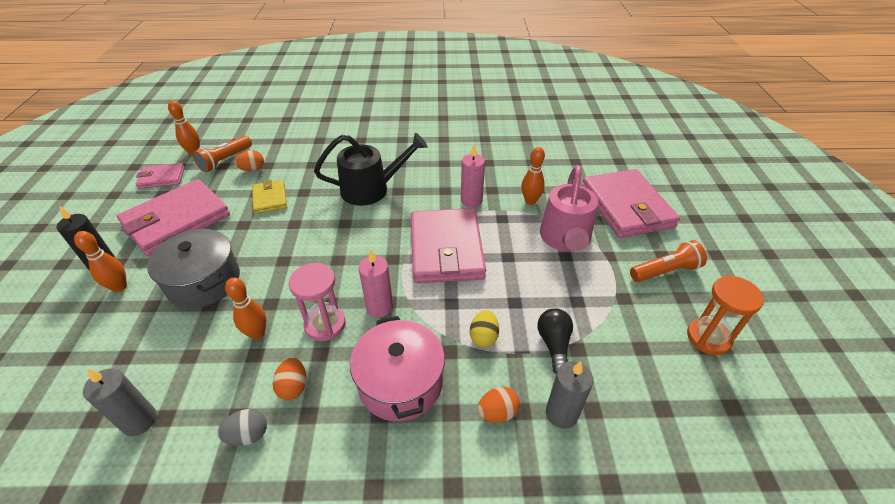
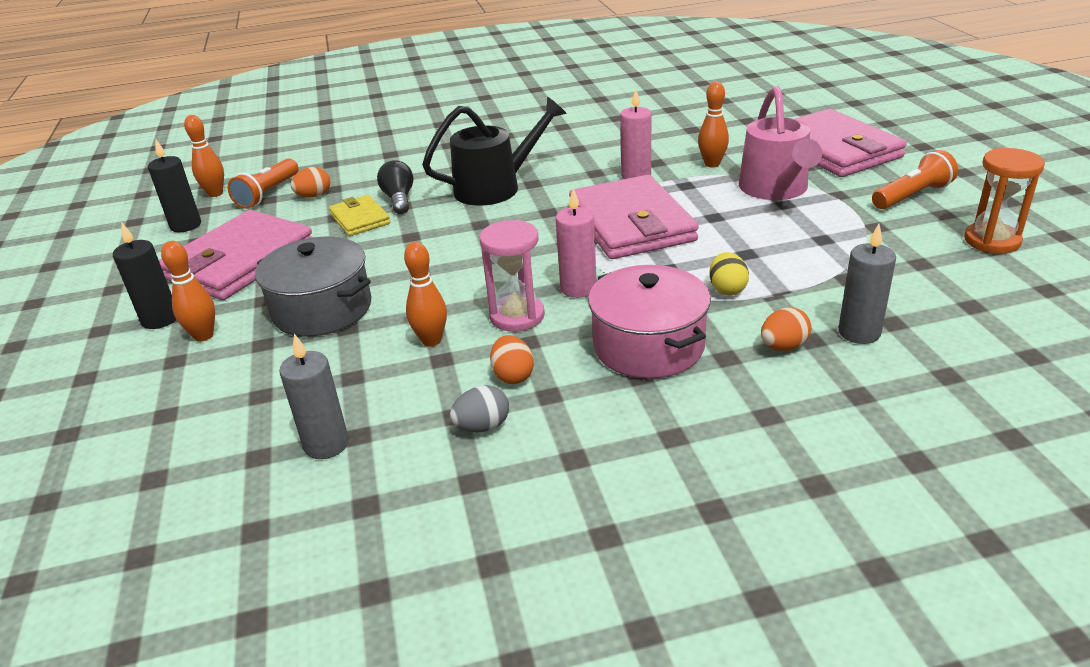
camera: 10 degrees left, 10 degrees down
(162, 178) = (186, 225): pink wallet -> black candle
(554, 345) = (816, 280): black light bulb -> black light bulb (399, 199)

